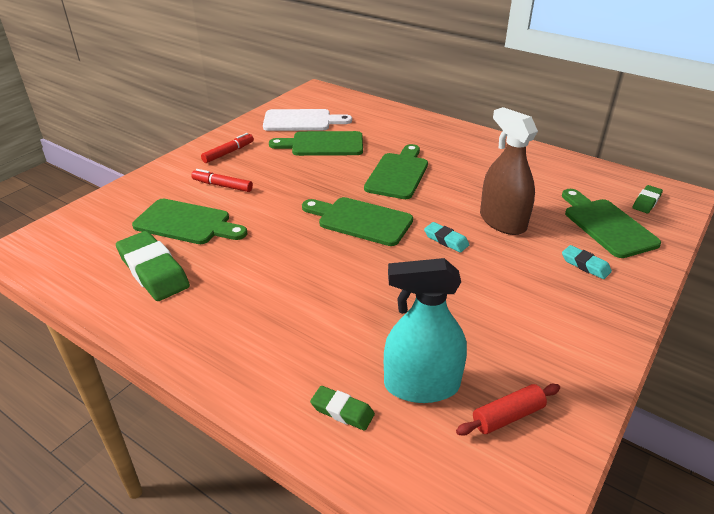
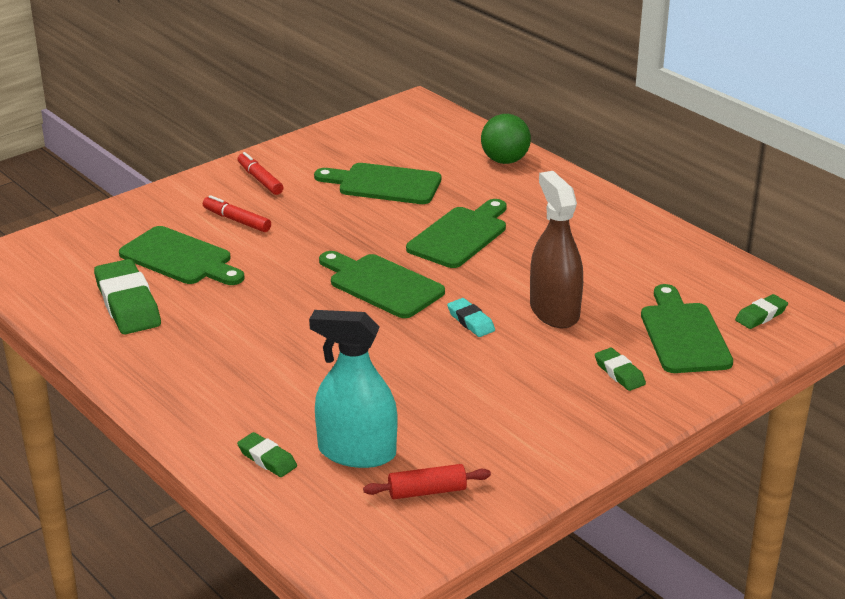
camera: 15 degrees right, 5 degrees down
(228, 153) = (260, 179): red marker -> red marker turned 90 degrees counterclockwise
(301, 121) = (372, 148): white cutting board -> none
(398, 118) = (505, 161): none -> green ball
(585, 265) = (619, 373): turquoise eraser -> green eraser

